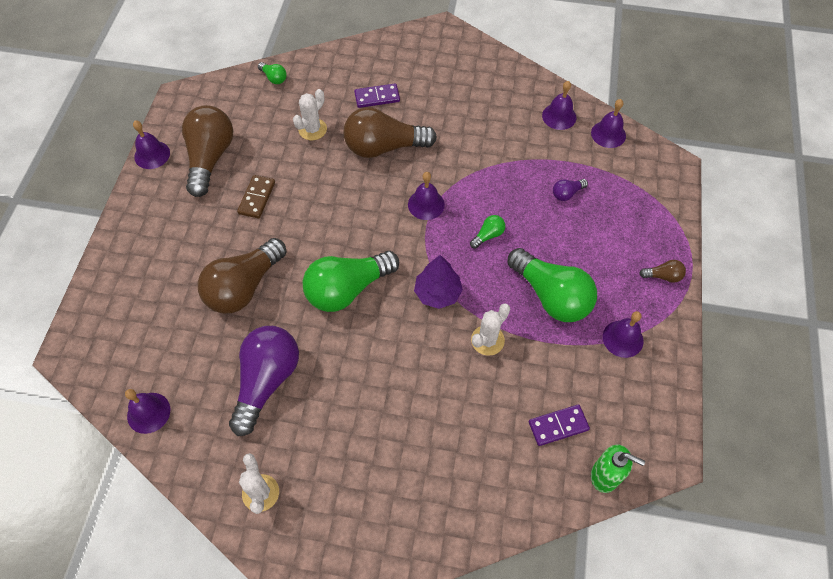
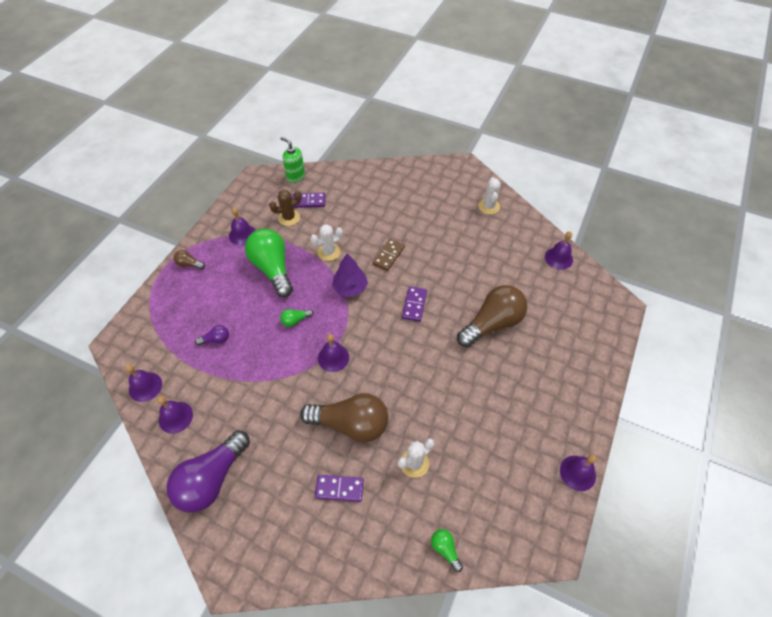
camera: 165 degrees left, 5 degrees down
(210, 158) = (519, 453): brown light bulb -> none
(257, 198) = (476, 398): brown domino -> brown domino (388, 255)
(266, 381) = (480, 259): purple light bulb -> purple light bulb (212, 479)
(348, 289) = (414, 305): green light bulb -> purple domino
(572, 385) = (289, 218): none -> brown cactus

